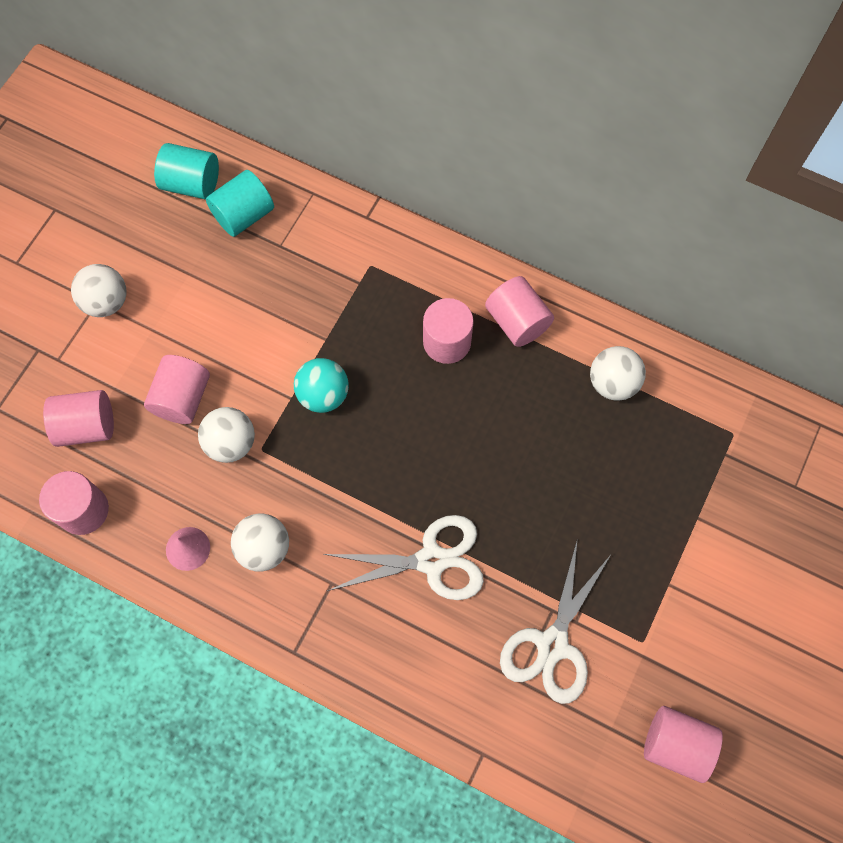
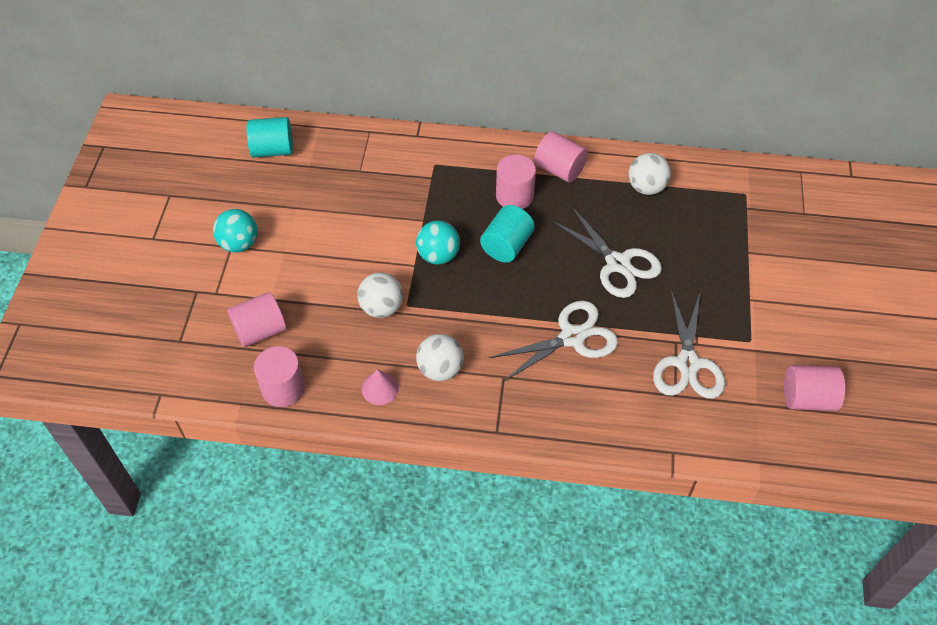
camera: 20 degrees left, 15 degrees down
(106, 302) = (239, 244): white ball -> turquoise ball
(182, 398) = (329, 289): pink cylinder -> none
(244, 215) = (322, 159): turquoise cylinder -> turquoise cylinder (506, 245)
(530, 478) = (617, 263): none -> white scissors

